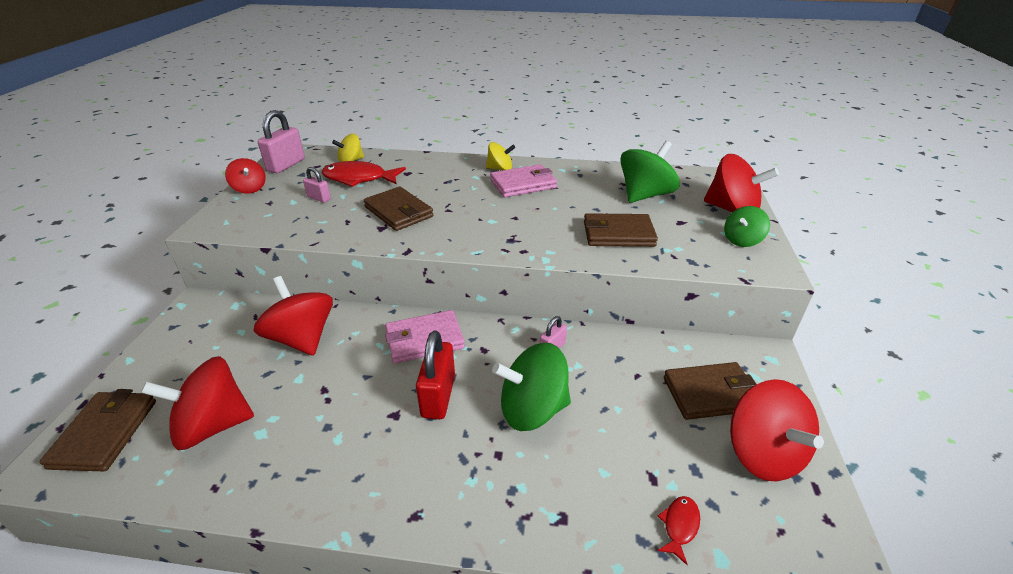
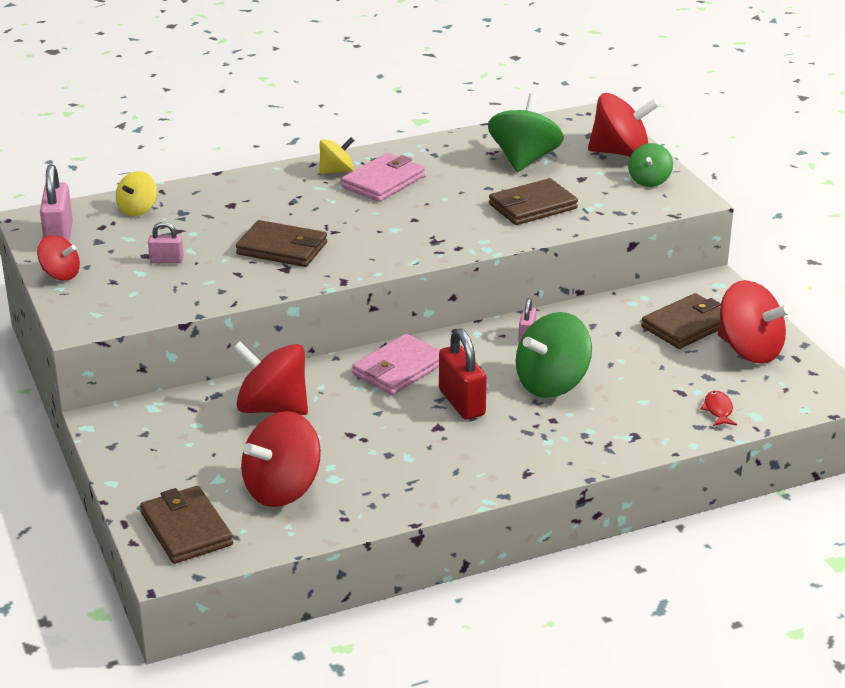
camera: 30 degrees left, 5 degrees down
(359, 179) = (181, 227): red fish -> none

